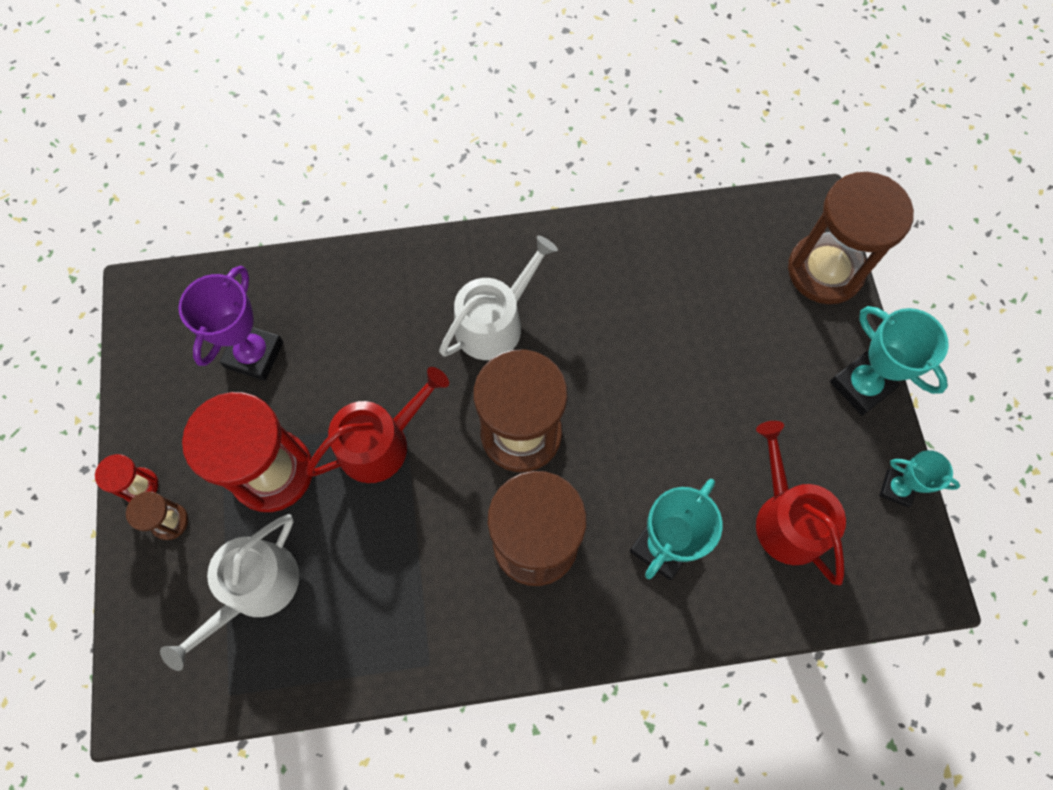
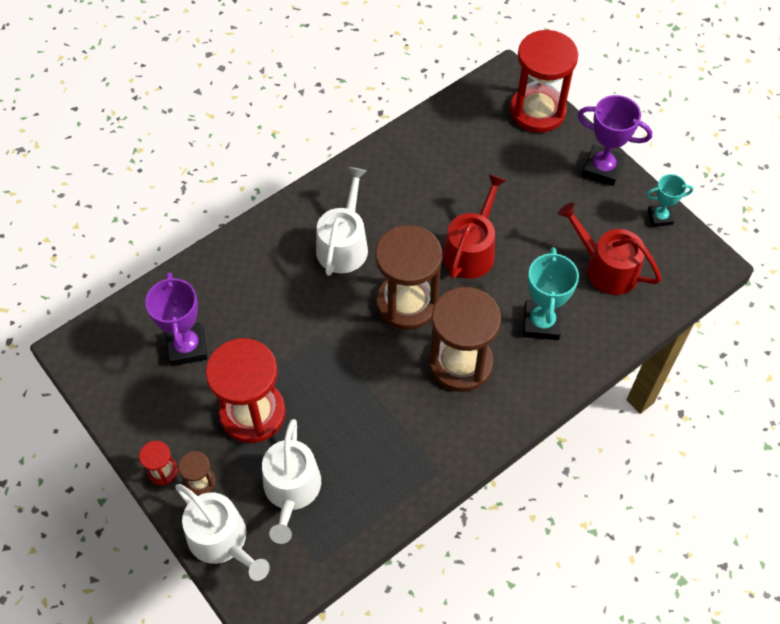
camera: 30 degrees left, 10 degrees down
(148, 605) = (222, 541): none -> white watering can
(381, 442) = (316, 356): red watering can -> red watering can (471, 250)
(825, 270) = (537, 111): brown hourglass -> red hourglass
(861, 385) = (602, 168): turquoise trophy -> purple trophy

